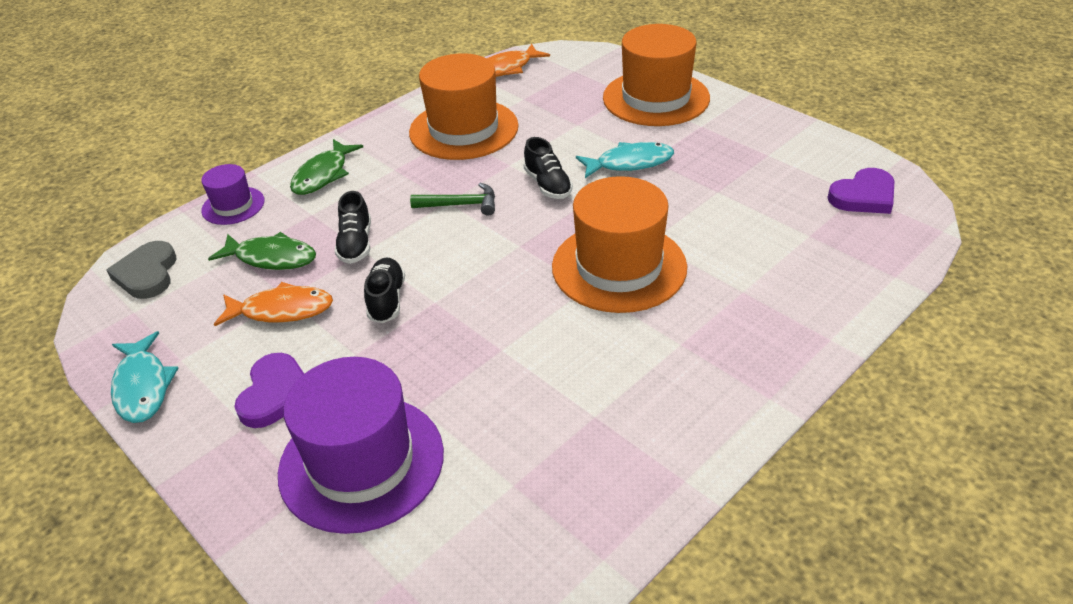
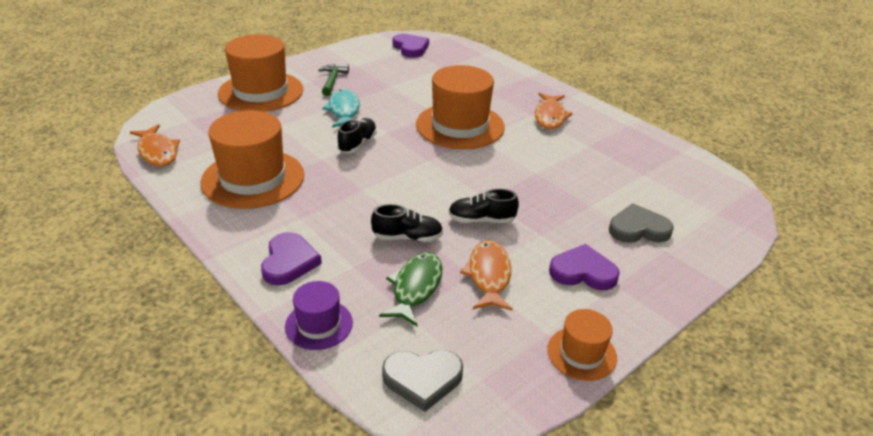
camera: 90 degrees left, 5 degrees down
(143, 386) = (581, 353): turquoise fish -> orange hat
(323, 175) = (289, 262): green fish -> purple heart
(361, 462) = (638, 229): purple hat -> grey heart
(461, 205) = (369, 183): green hammer -> green hammer (332, 80)
(548, 185) = (357, 144): black shoe -> black shoe turned 45 degrees counterclockwise
(681, 367) = (550, 116): none -> orange fish

